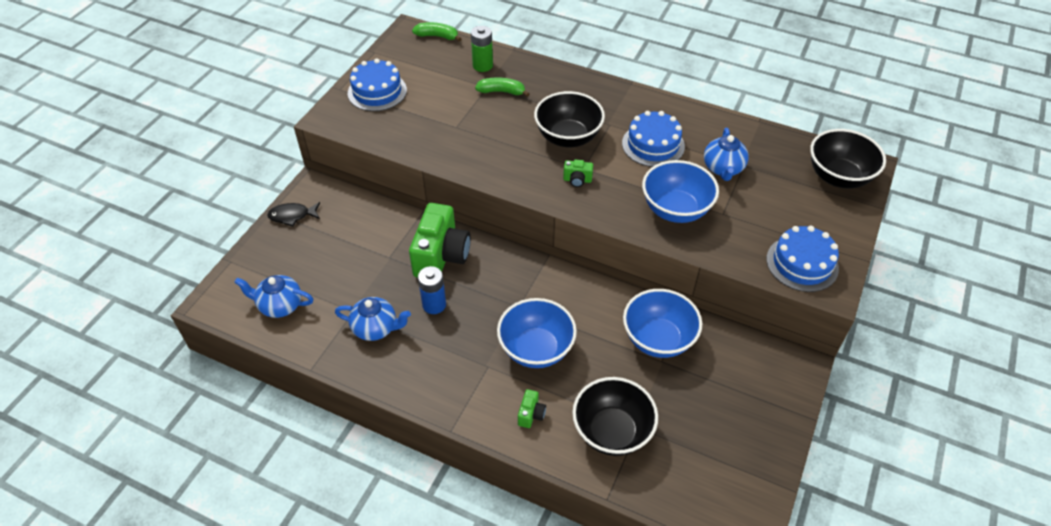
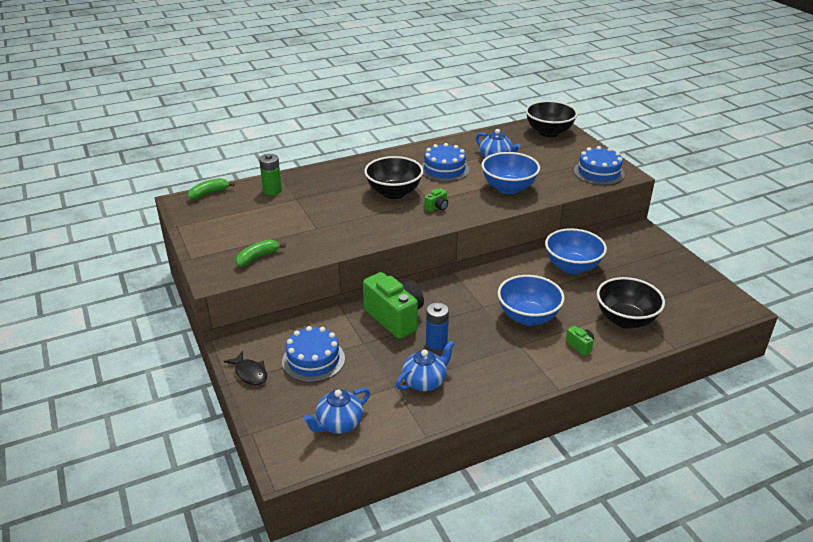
camera: 50 degrees left, 15 degrees down
(292, 216) = (250, 373): black fish -> black fish turned 75 degrees counterclockwise
(377, 91) = (223, 243): blue cake -> blue cake (313, 360)
(502, 92) = (311, 195): green banana -> green banana (258, 257)

